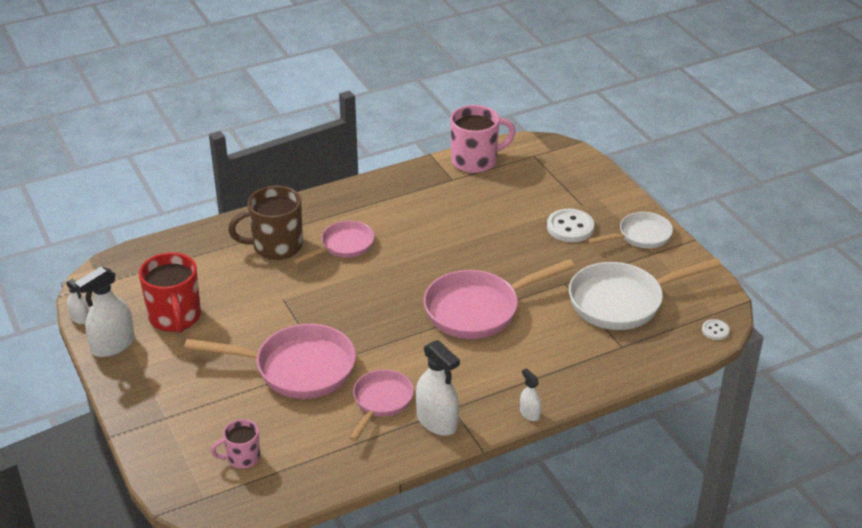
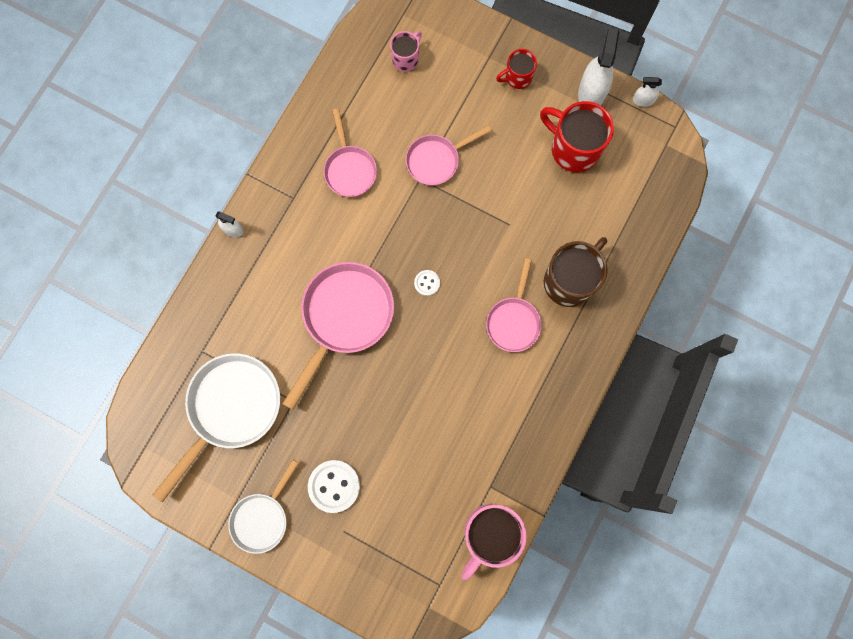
camera: 145 degrees right, 40 degrees up
(160, 388) = (517, 77): none -> red mug
(297, 368) = (436, 160): pink pan -> pink pan, size x0.60
(437, 421) = (296, 178): white spray bottle -> none
(715, 330) = (134, 423): white button -> white button (427, 283)

